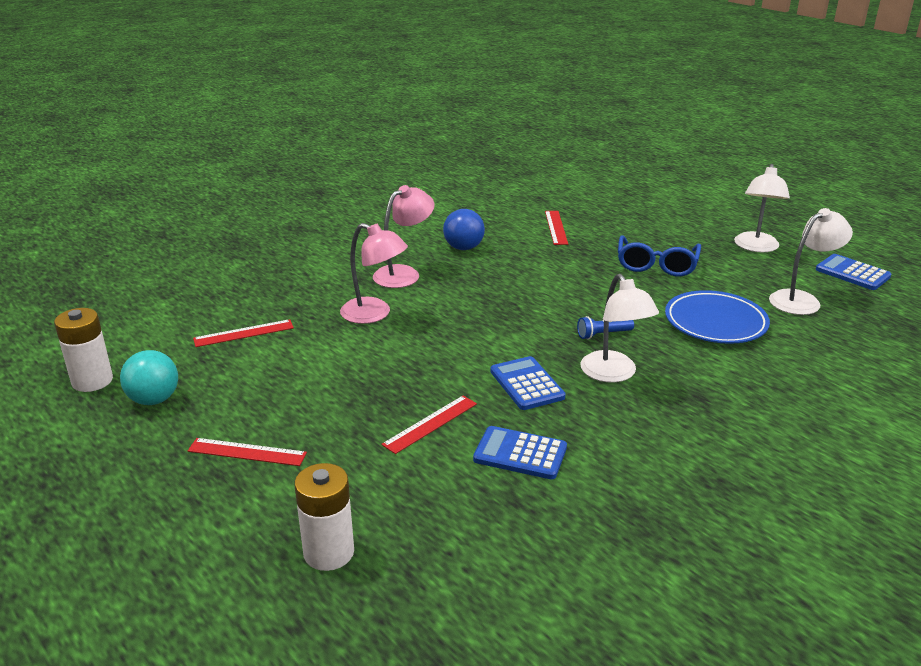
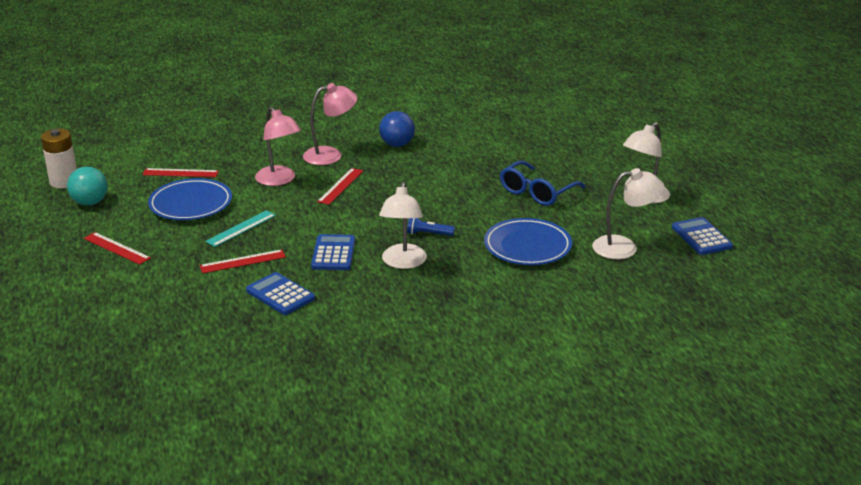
camera: 25 degrees right, 0 degrees up
(293, 368) = (191, 204): none -> blue plate
(329, 552) = (112, 315): white battery -> none
(386, 382) = (241, 228): none -> turquoise ruler
(556, 227) = (490, 143): red ruler -> red ruler (340, 186)

